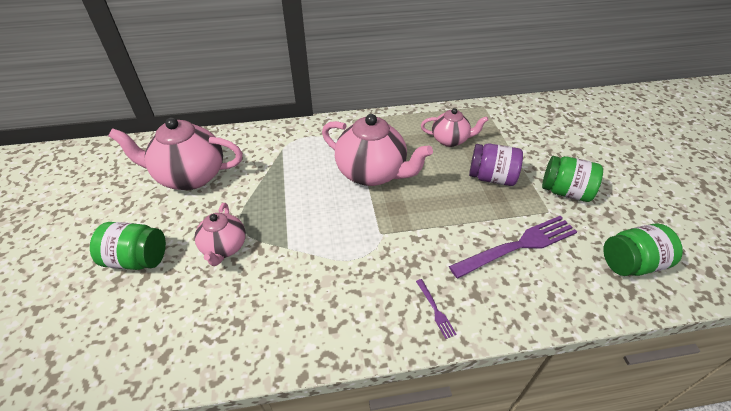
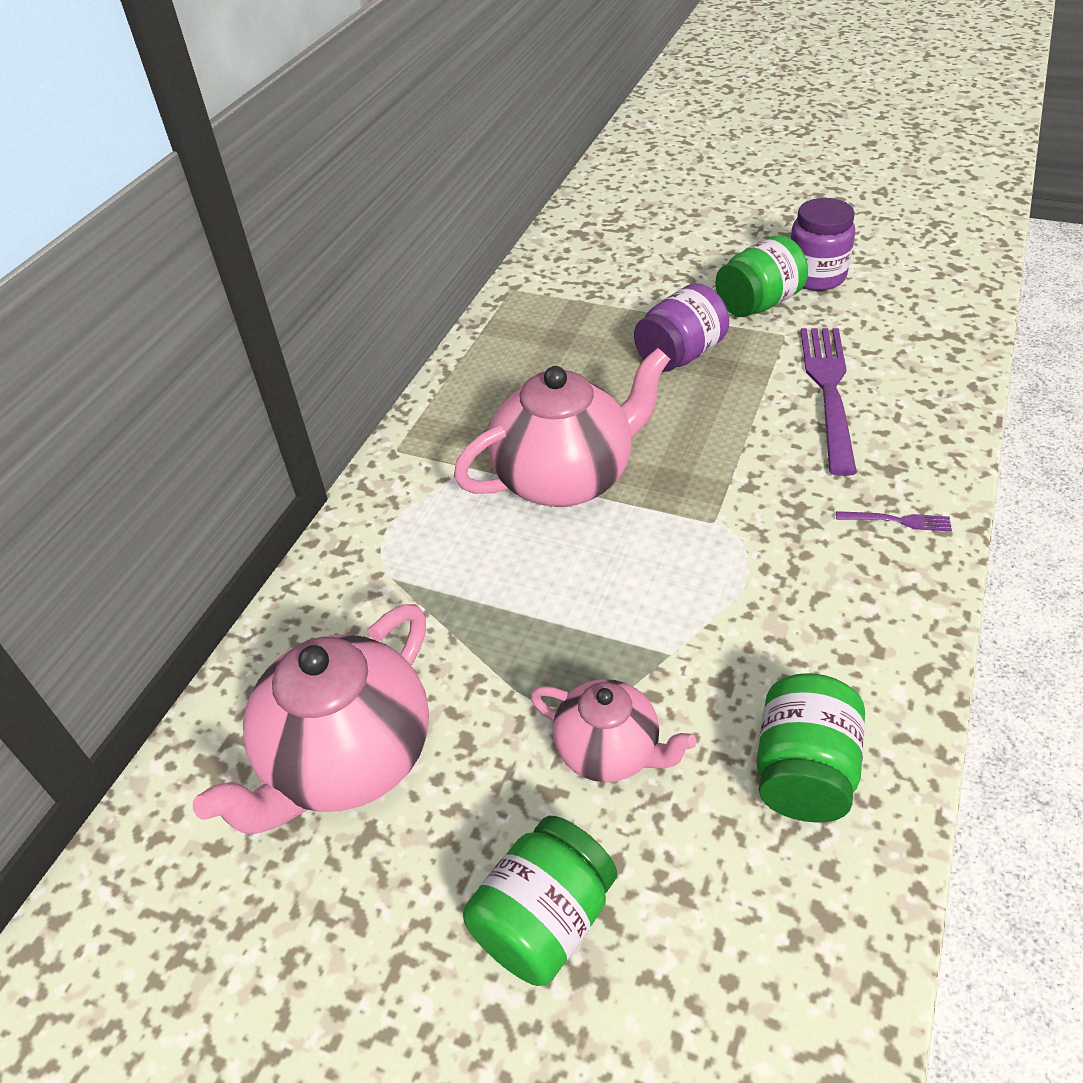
camera: 55 degrees left, 0 degrees up
(450, 140) = (560, 358): pink teapot -> none
(617, 207) = (815, 277): none -> purple jar
(631, 263) = (913, 314): green jar -> green jar (803, 771)

